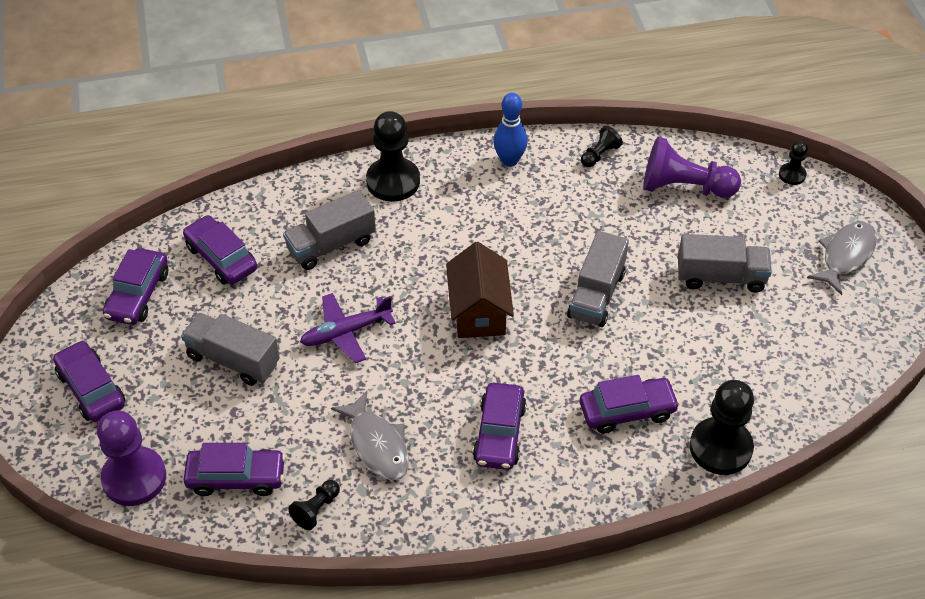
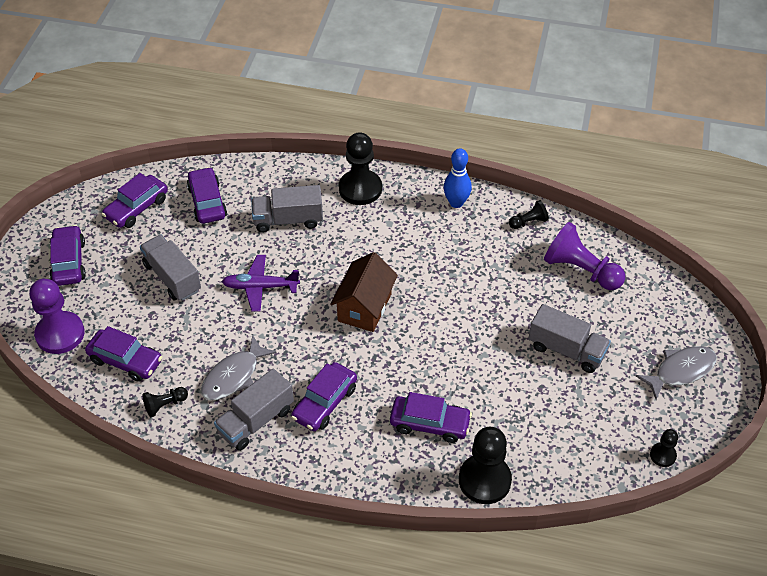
camera: 25 degrees right, 0 degrees up
(377, 445) = (234, 376): grey fish -> grey fish turned 45 degrees clockwise
(596, 295) = (460, 328): grey truck -> grey truck (256, 421)
(792, 175) = (676, 291): black pawn -> black pawn (663, 455)

